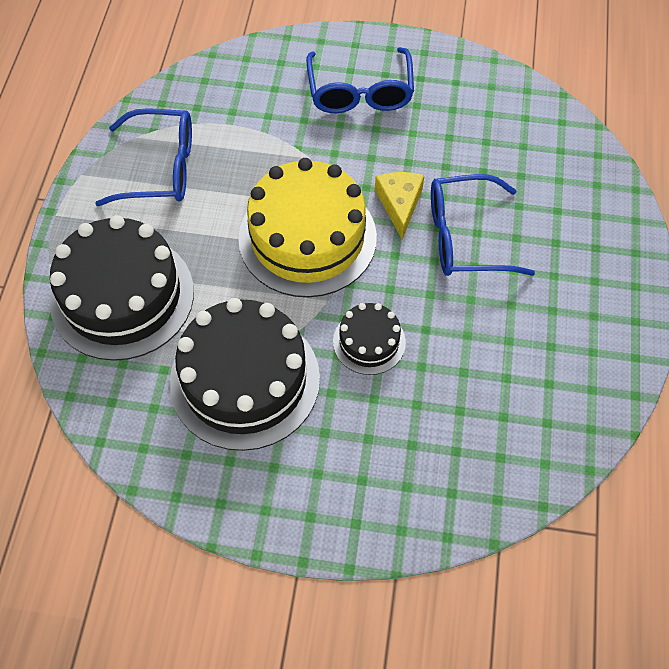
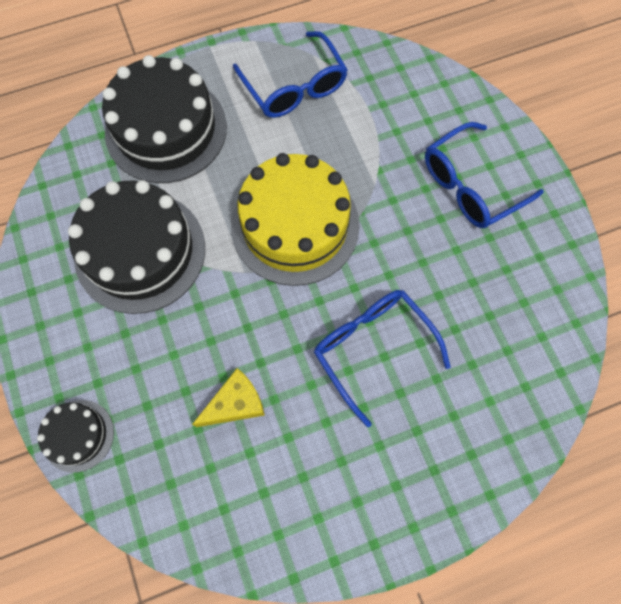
camera: 60 degrees right, 10 degrees up
(369, 342) = (223, 324): black cake -> black cake (78, 435)
(399, 204) = (373, 278): yellow cheese -> yellow cheese (235, 403)

